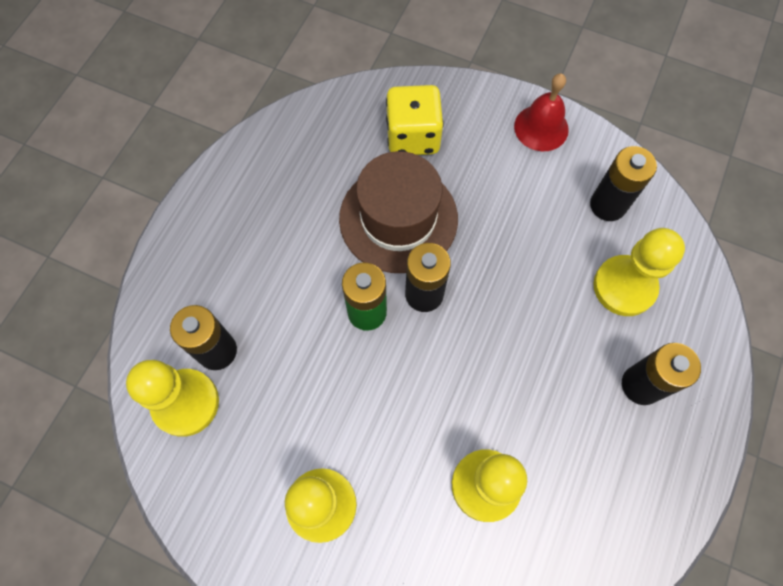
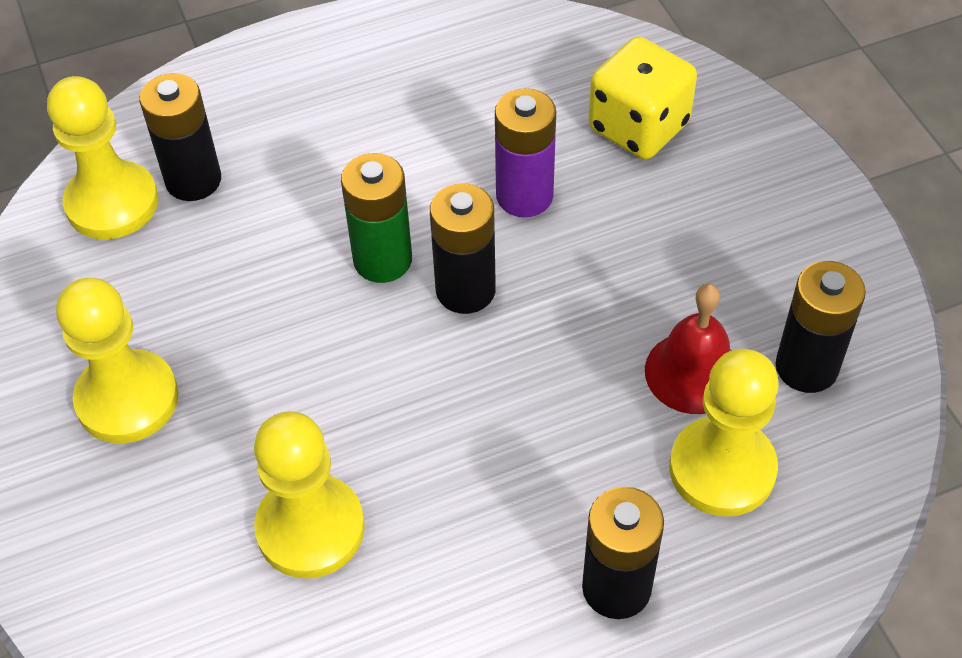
camera: 45 degrees right, 15 degrees down
(398, 218) = (524, 196): brown hat -> purple battery
(541, 128) = (815, 224): red bell -> red bell (693, 372)

